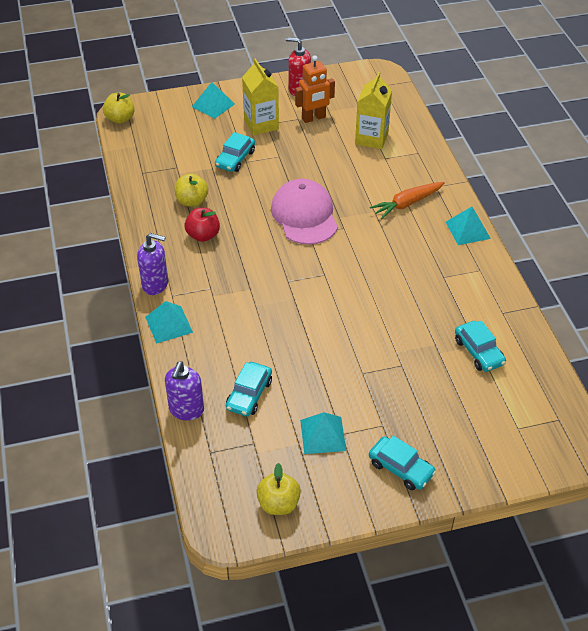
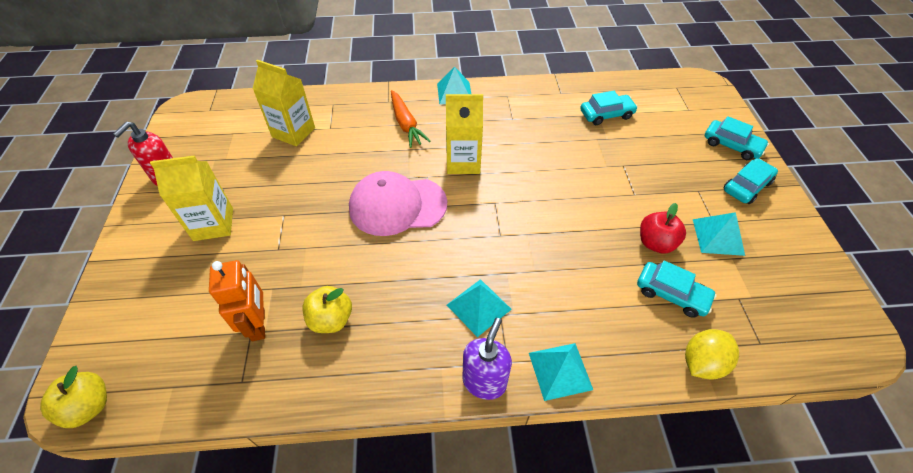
camera: 80 degrees left, 5 degrees up
(186, 410) = (702, 363): purple soap dispenser -> yellow lemon
(203, 235) = (402, 313): red apple -> red apple (655, 243)
(213, 105) = (139, 272): turquoise pyramid -> turquoise pyramid (479, 307)
(235, 159) = (267, 260): turquoise car -> turquoise car (731, 145)
(278, 504) = (814, 286): yellow apple -> none
(313, 118) = (231, 173): orange robot -> orange robot (259, 324)
(368, 248) = (463, 162): none -> yellow carton

